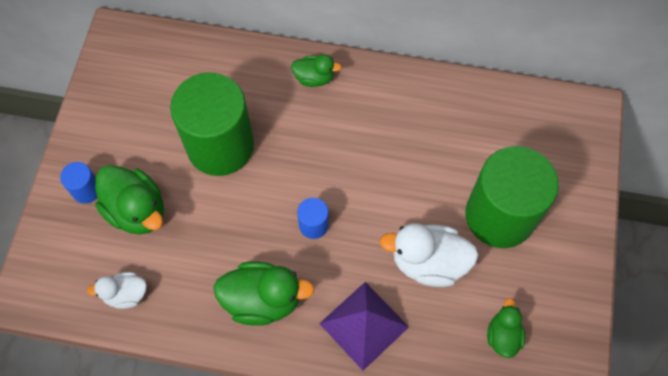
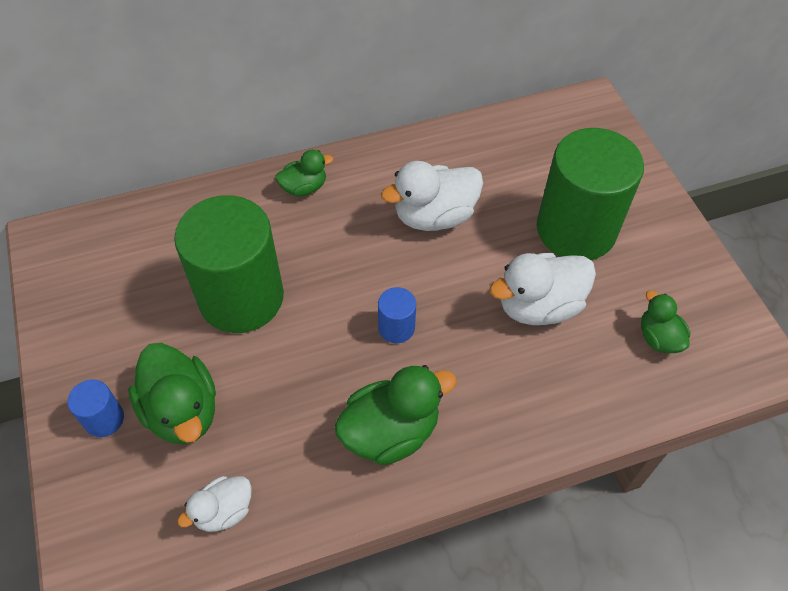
camera: 30 degrees left, 10 degrees down
(137, 210) = (182, 411): green duck -> green duck turned 45 degrees clockwise
(364, 325) = (516, 400): purple pyramid -> none
(396, 149) = (434, 216): none -> white duck

